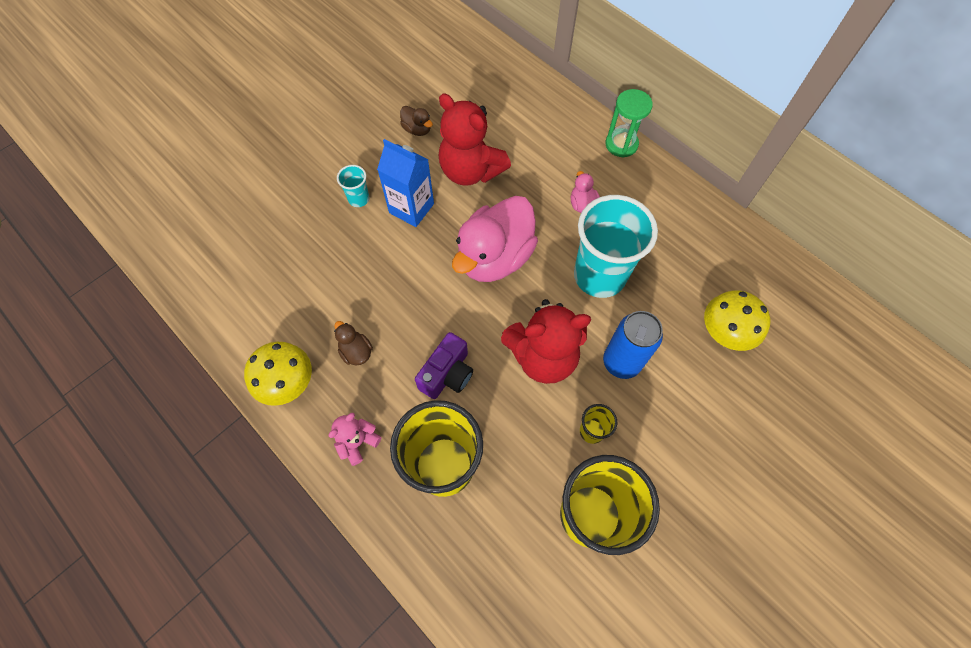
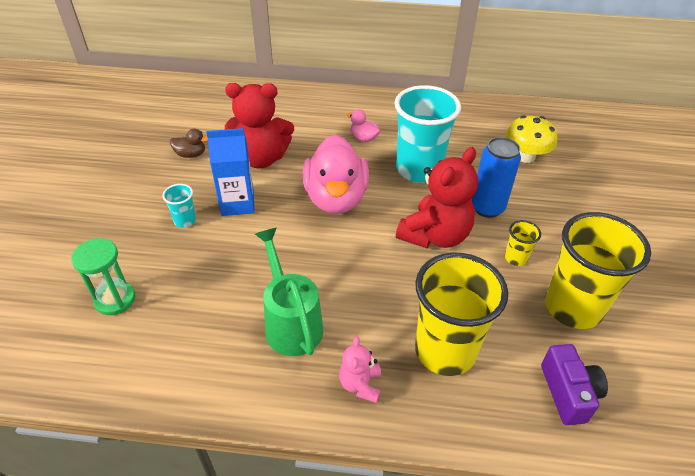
camera: 40 degrees left, 20 degrees down
(287, 382) = (251, 385): yellow mushroom -> none
(356, 351) = (291, 322): brown duck -> green watering can
(447, 374) = (380, 289): purple camera -> purple camera (568, 393)
(621, 144) = (352, 95): green hourglass -> green hourglass (115, 299)

